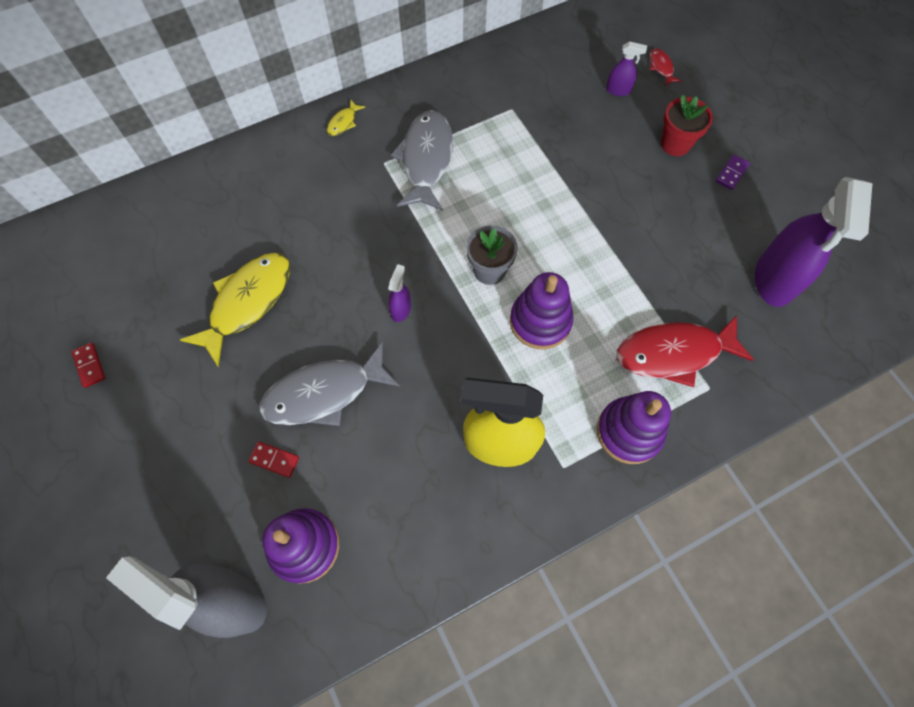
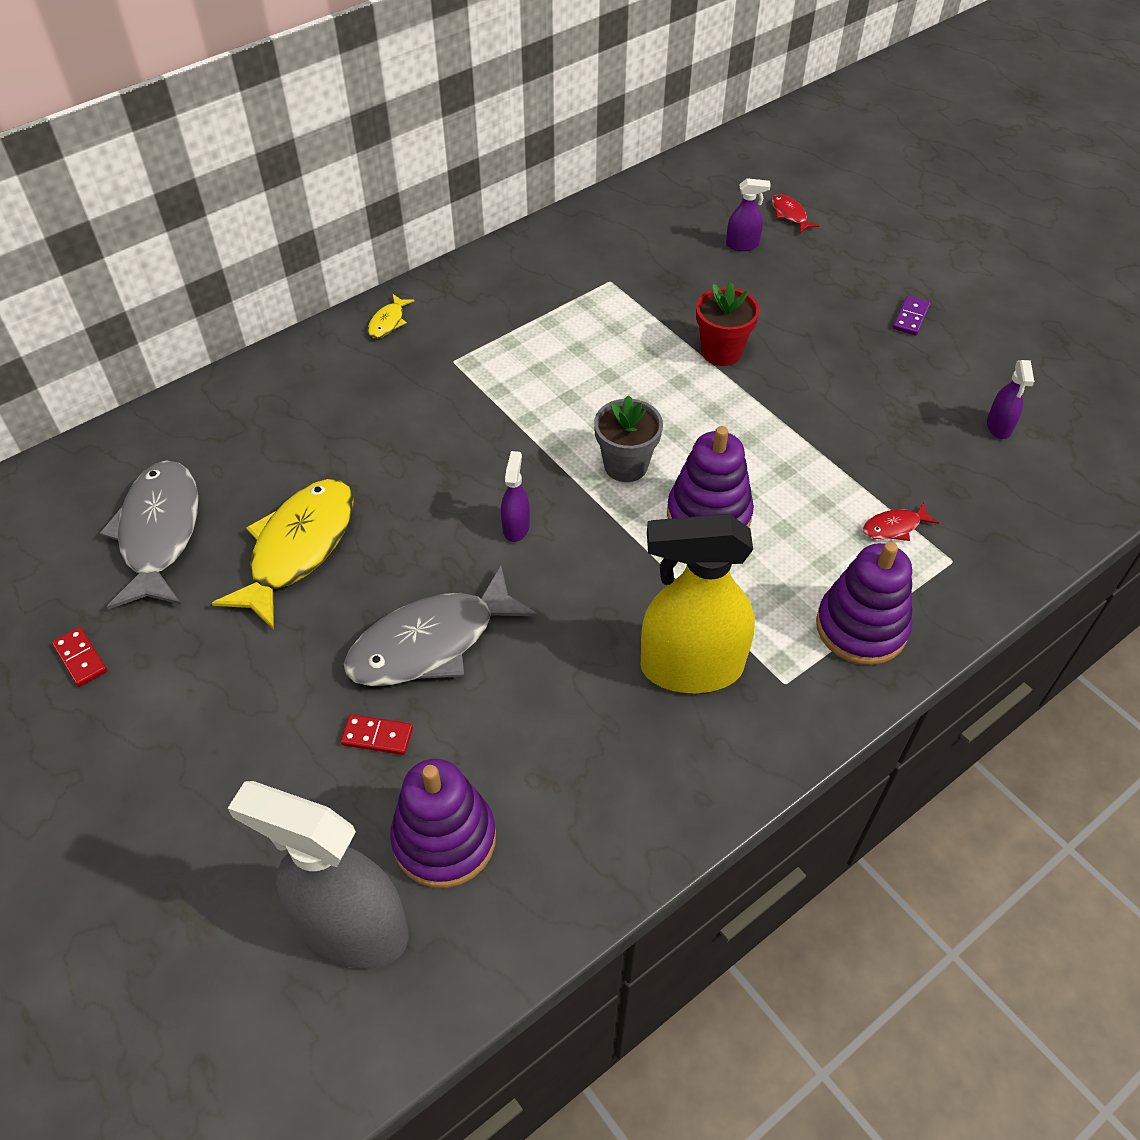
camera: 10 degrees left, 15 degrees down
(426, 159) = (510, 350): grey fish -> grey fish (159, 533)
(674, 353) = (894, 527): red fish -> red fish, size x0.43
(675, 144) = (830, 294): red flower pot -> red flower pot (721, 351)
(774, 280) = (999, 427): purple spray bottle -> purple spray bottle, size x0.44

